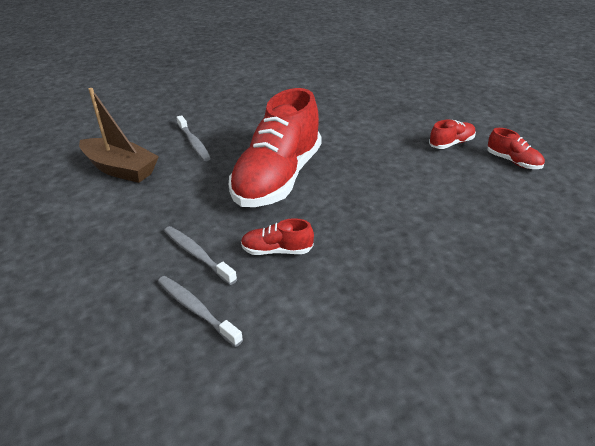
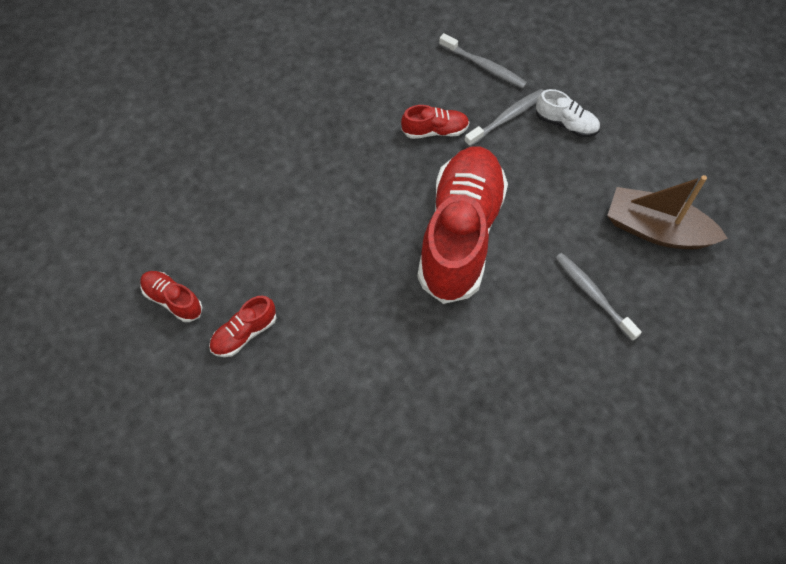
camera: 170 degrees right, 25 degrees up
(140, 244) = (566, 123): none -> white shoe
(197, 255) = (507, 117): grey toothbrush -> grey toothbrush turned 75 degrees counterclockwise

